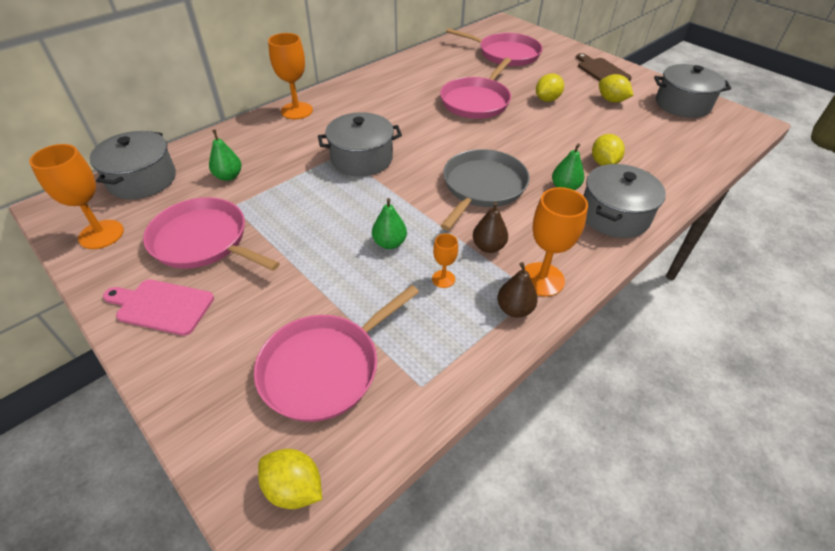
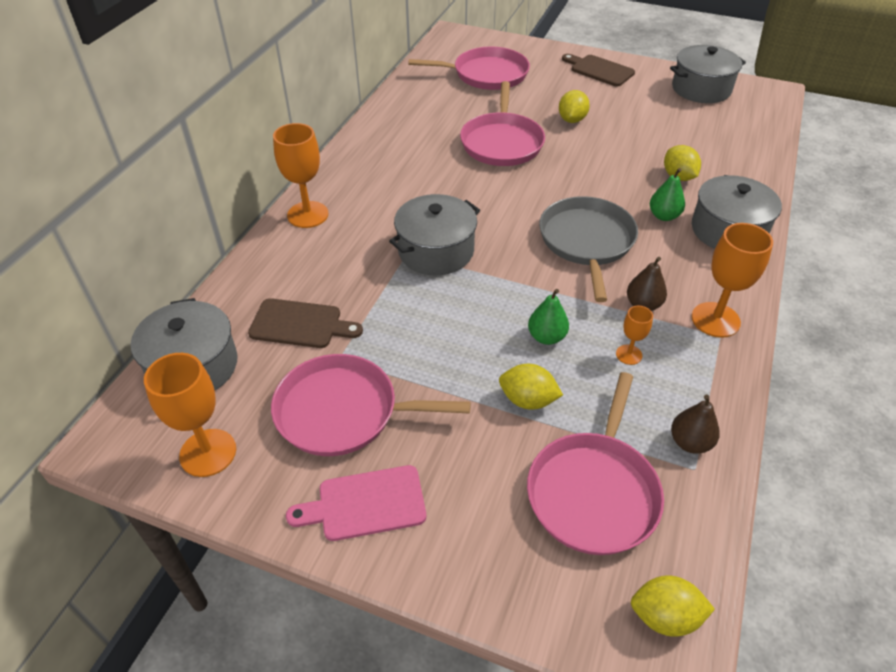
camera: 25 degrees left, 0 degrees up
(228, 176) = (300, 324): green pear -> brown cutting board
(514, 309) = (715, 359): brown pear -> brown pear (690, 442)
(611, 100) = (634, 103): yellow lemon -> yellow lemon (528, 400)

